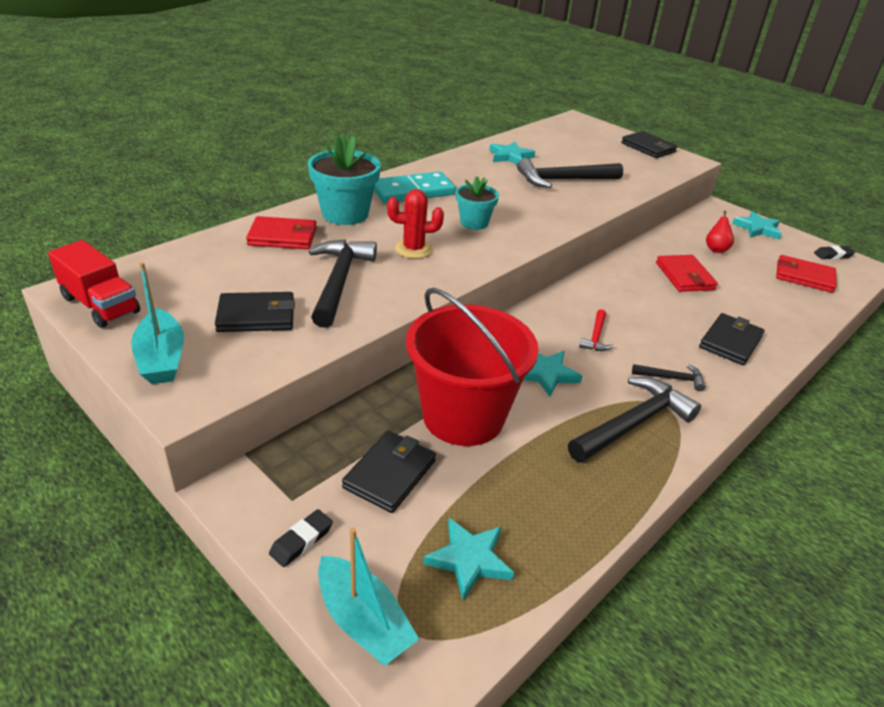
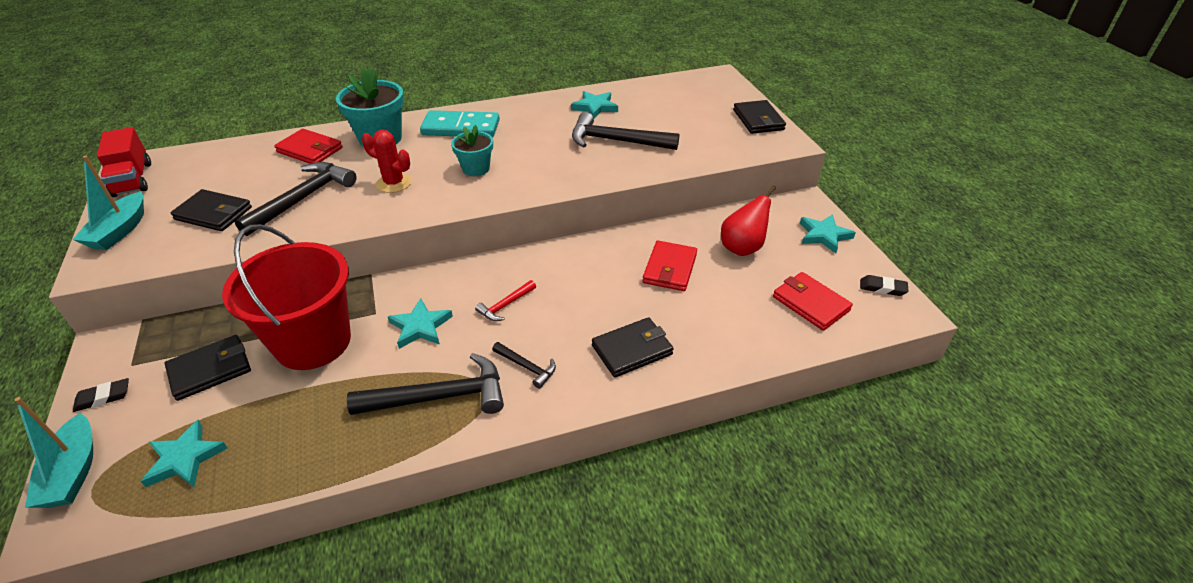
camera: 30 degrees right, 5 degrees up
(715, 249) = (742, 248): red pear -> red pear, size x1.54

